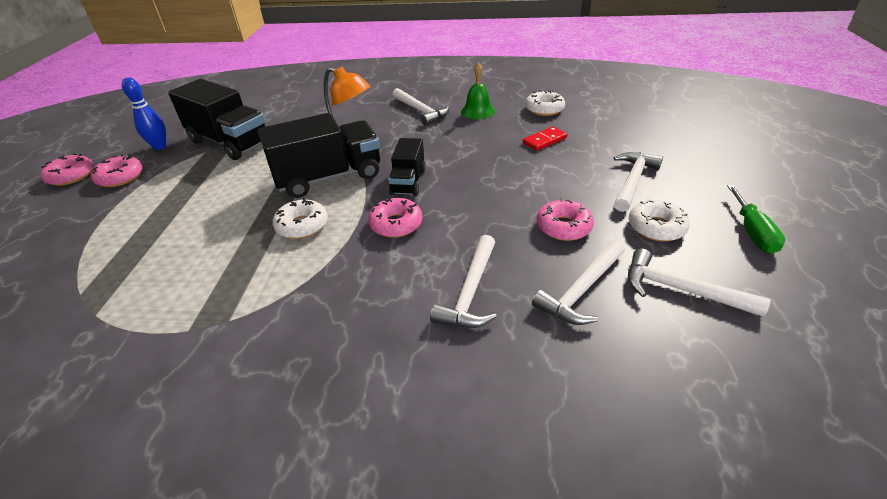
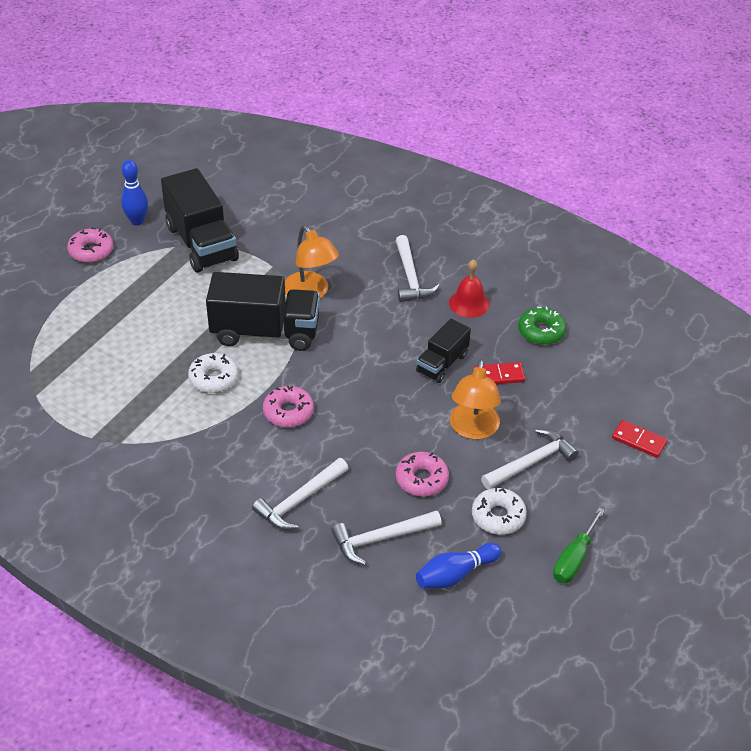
camera: 25 degrees right, 5 degrees up
(71, 176) = (51, 230): pink donut -> none
(408, 182) = (330, 370): black truck -> black truck (442, 363)
(478, 111) = (469, 303): green bell -> red bell
(544, 109) = (541, 331): white donut -> green donut
(564, 177) = (473, 429): none -> orange lamp
(681, 290) = (455, 574): white hammer -> blue bowling pin
(685, 141) = (639, 440): none -> red domino

